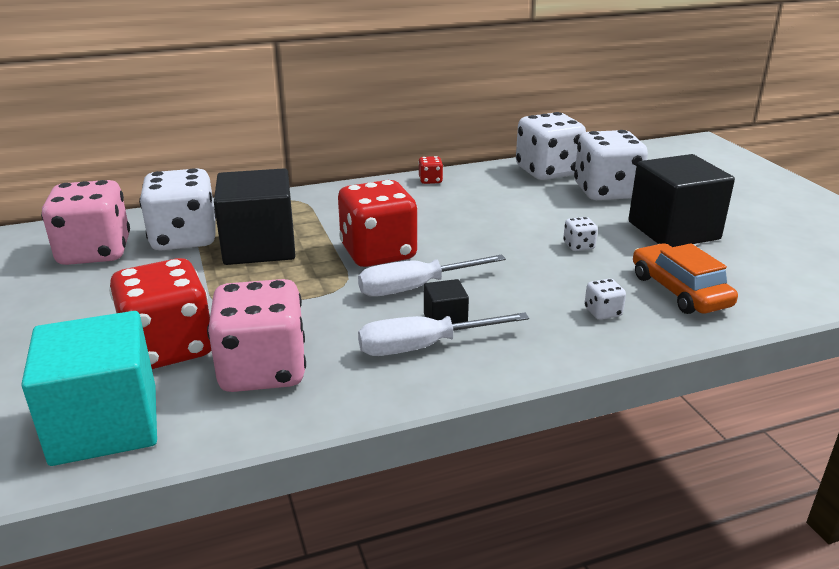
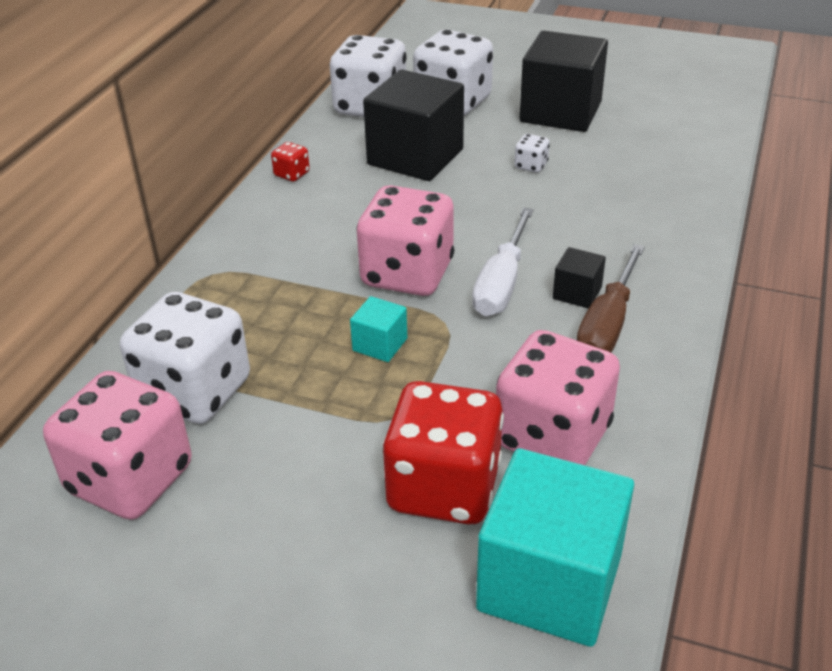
camera: 50 degrees left, 10 degrees up
(259, 247) = (292, 344): black cube -> black cube (415, 157)
(291, 273) = (380, 344): none -> turquoise cube
(378, 253) = (407, 274): red dice -> pink dice
(423, 347) = (607, 324): white screwdriver -> brown screwdriver
(602, 312) = (648, 211): white dice -> none
(679, 291) = (654, 162): orange car -> none

